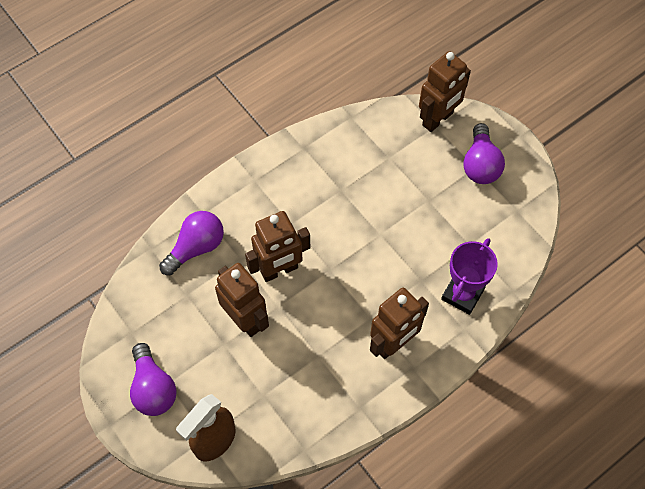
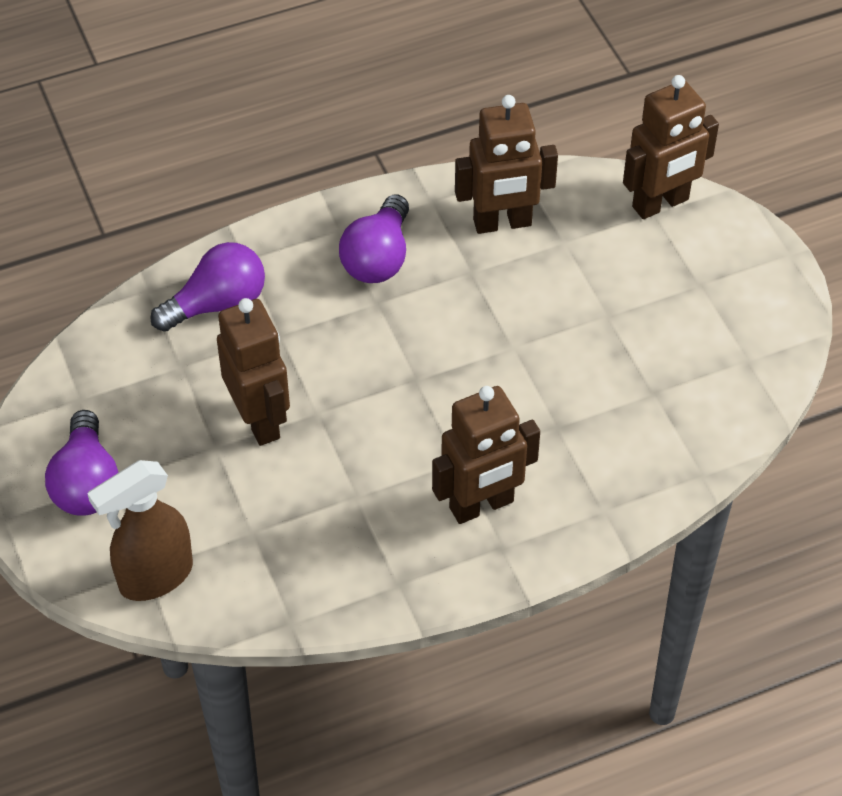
camera: 15 degrees right, 10 degrees down
(279, 270) = (335, 363): brown robot -> brown robot (502, 223)
(462, 294) = (617, 461): purple trophy -> none
(480, 164) = (709, 282): purple light bulb -> purple light bulb (378, 258)

